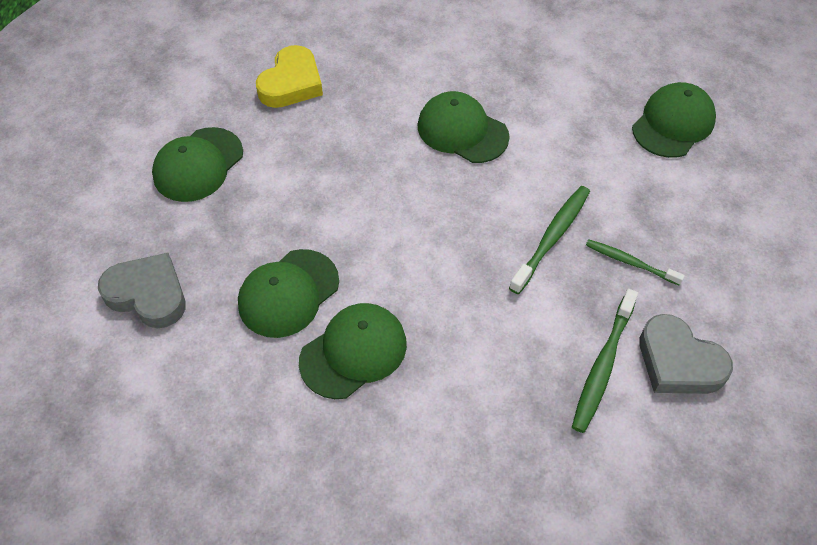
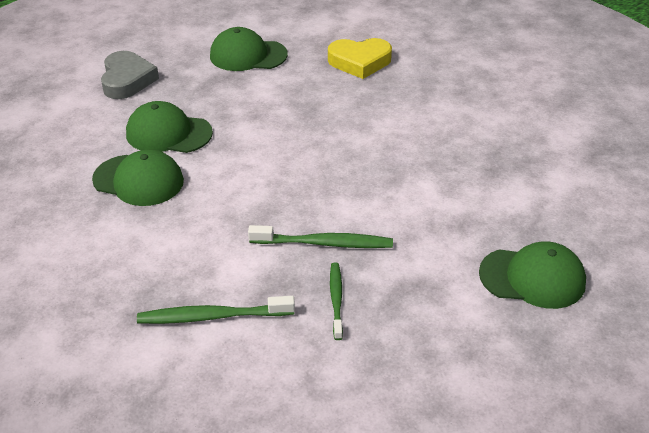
camera: 60 degrees right, 15 degrees down
(462, 131) = (394, 156): green cap -> none
(678, 362) = (249, 365): grey heart -> none

